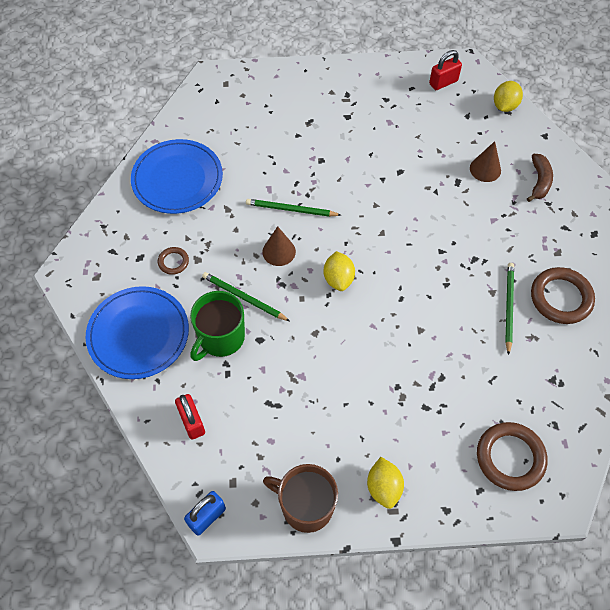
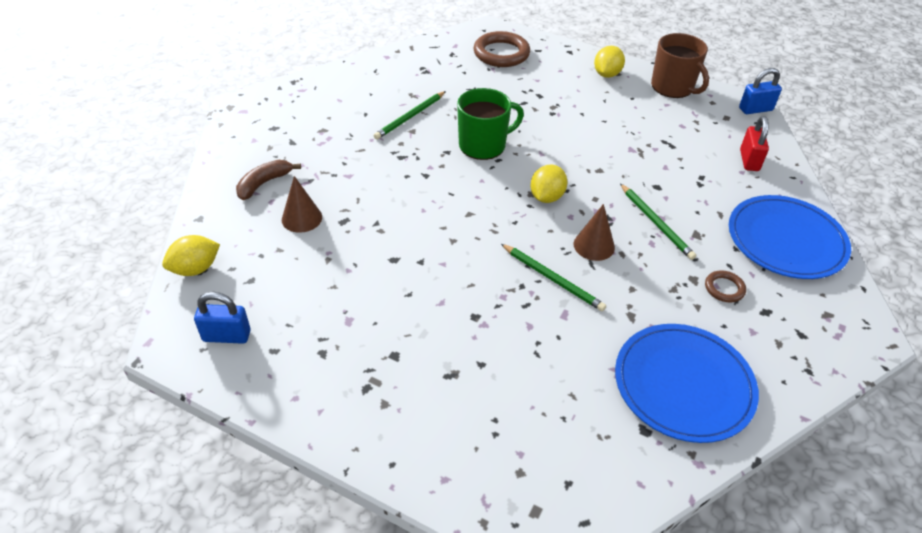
camera: 150 degrees left, 15 degrees down
(221, 338) = (696, 203): green mug -> green mug (483, 145)
(443, 82) = (226, 336): red padlock -> blue padlock
(561, 298) = (360, 105): brown ring -> none

